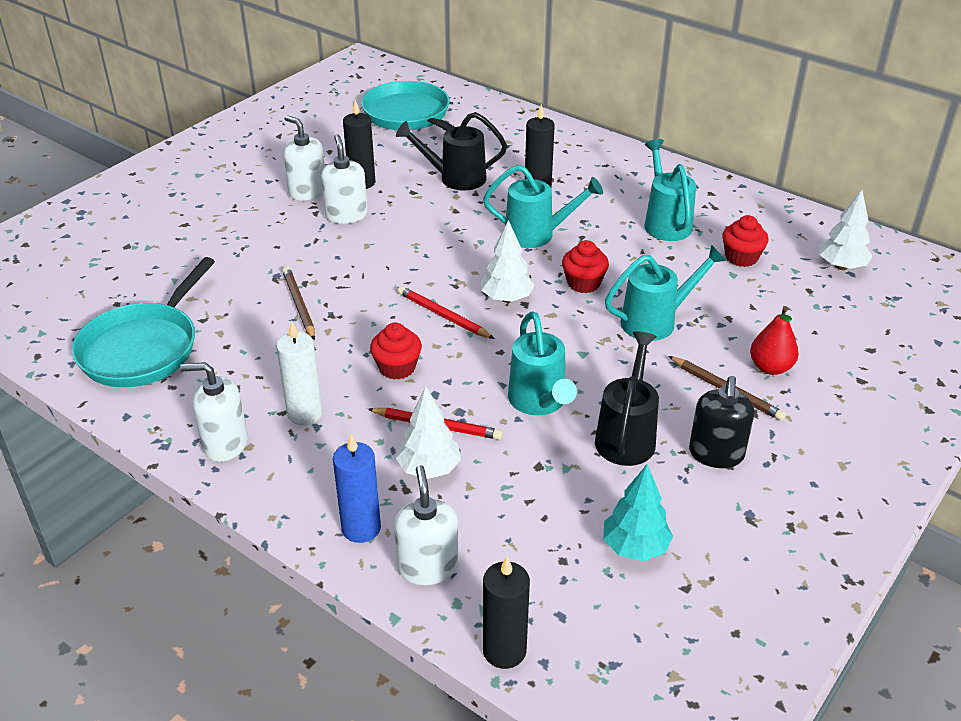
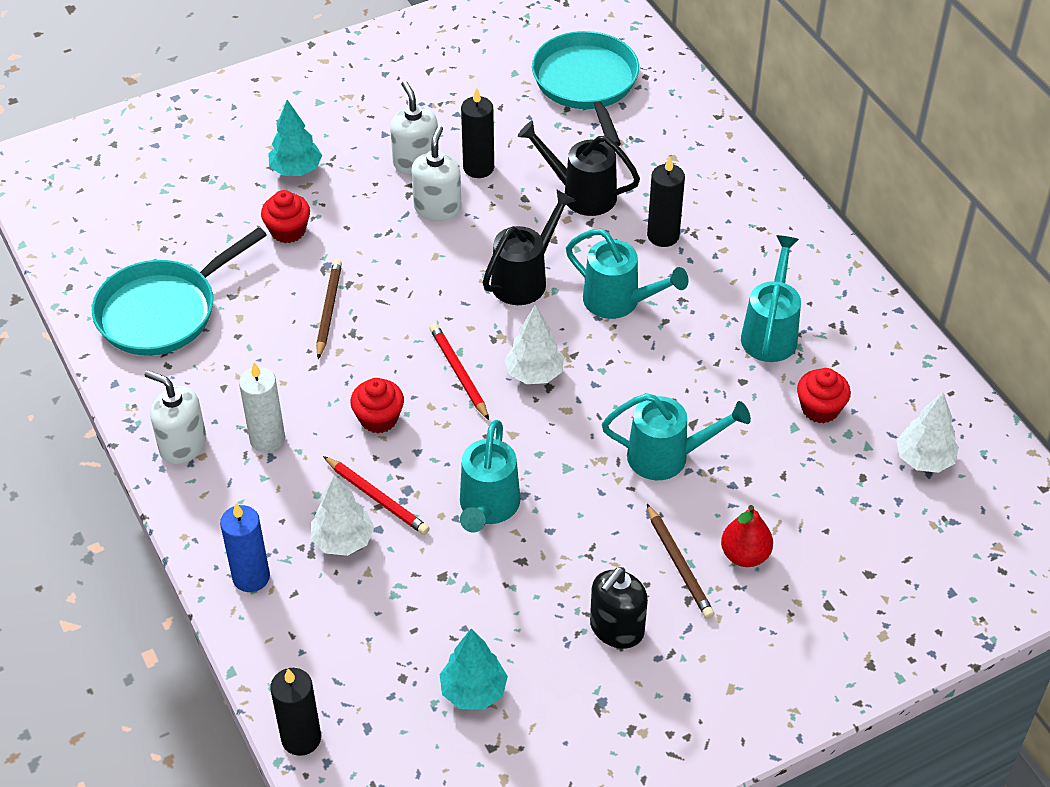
camera: 25 degrees right, 10 degrees up
(207, 221) = (296, 170): none -> turquoise tree
(427, 566) = (285, 636): white soap dispenser -> none
(583, 283) = (625, 382): red cupcake -> red cupcake (288, 231)
(627, 436) = (545, 577): black watering can -> black watering can (525, 279)

